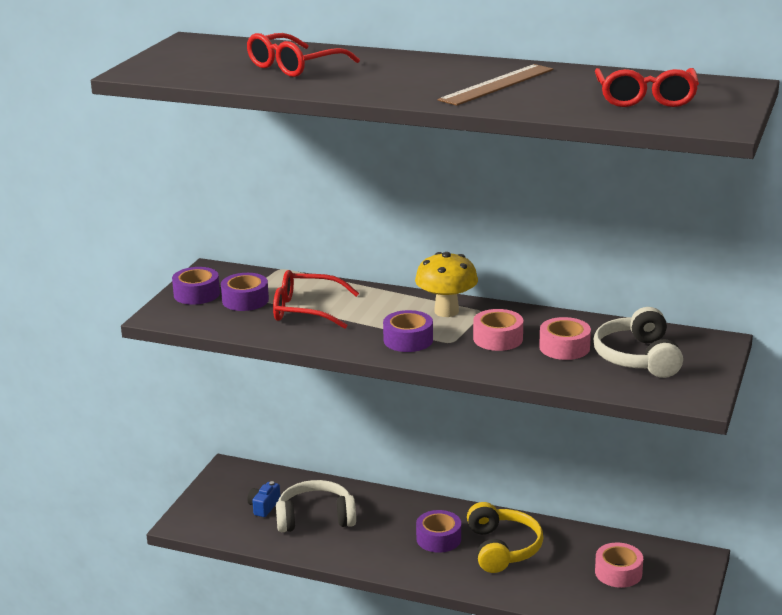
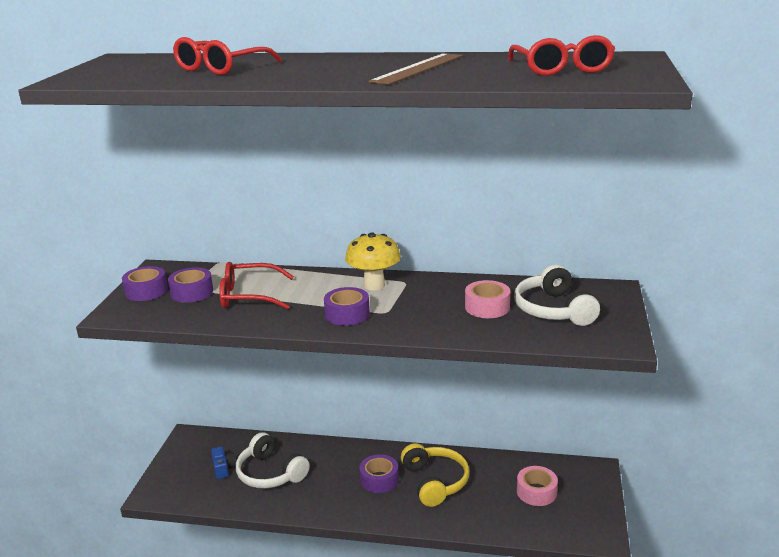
camera: 10 degrees left, 0 degrees up
(264, 507) = (223, 468): blue camera -> blue camera turned 150 degrees clockwise
(315, 518) = (270, 473): white headphones -> white headphones turned 120 degrees counterclockwise
(498, 339) = (426, 305): pink tape -> none

